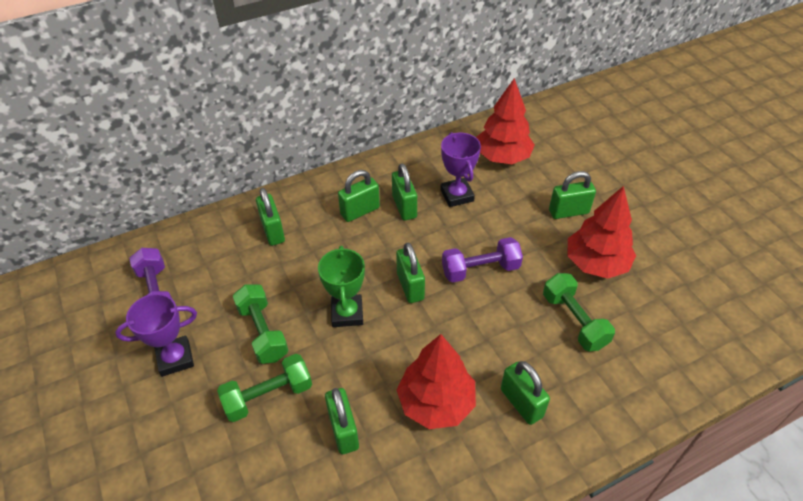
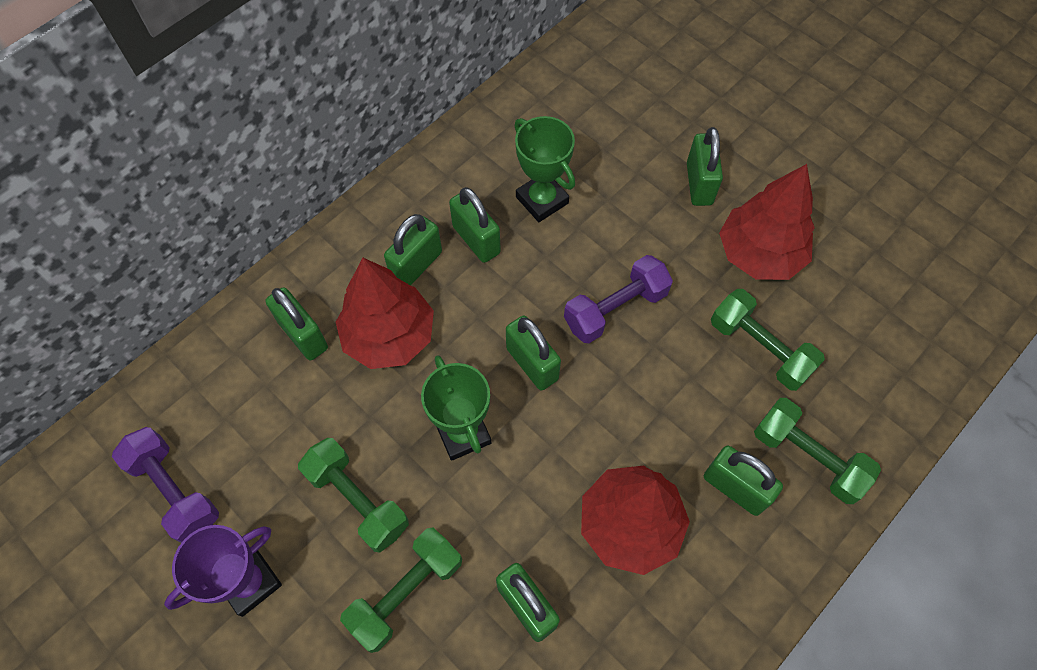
camera: 20 degrees left, 15 degrees up
(457, 195) = (542, 200): purple trophy -> green trophy
(502, 157) = (582, 119): red tree -> red tree (389, 336)
(568, 212) = (699, 184): green padlock -> green padlock turned 60 degrees counterclockwise
(584, 399) = (807, 457): none -> green dumbbell

